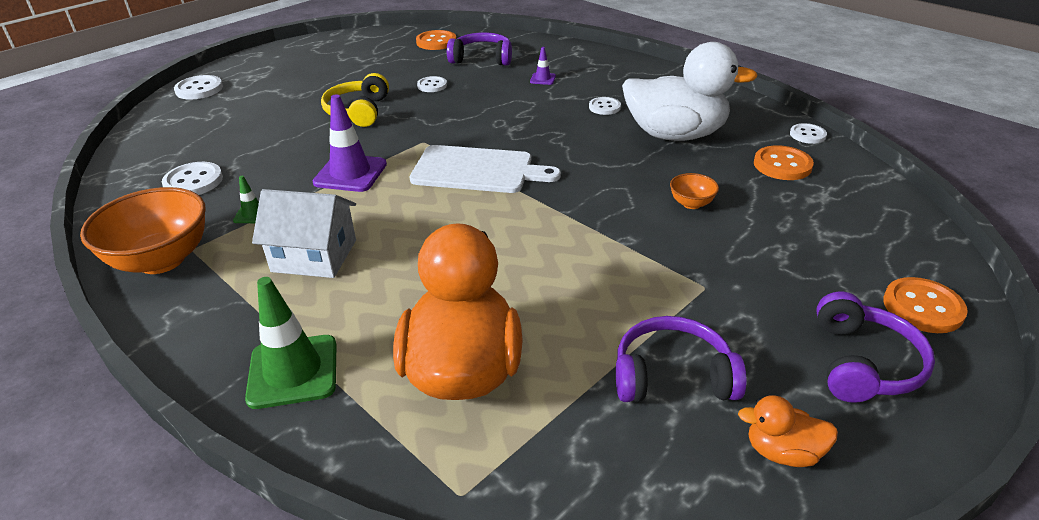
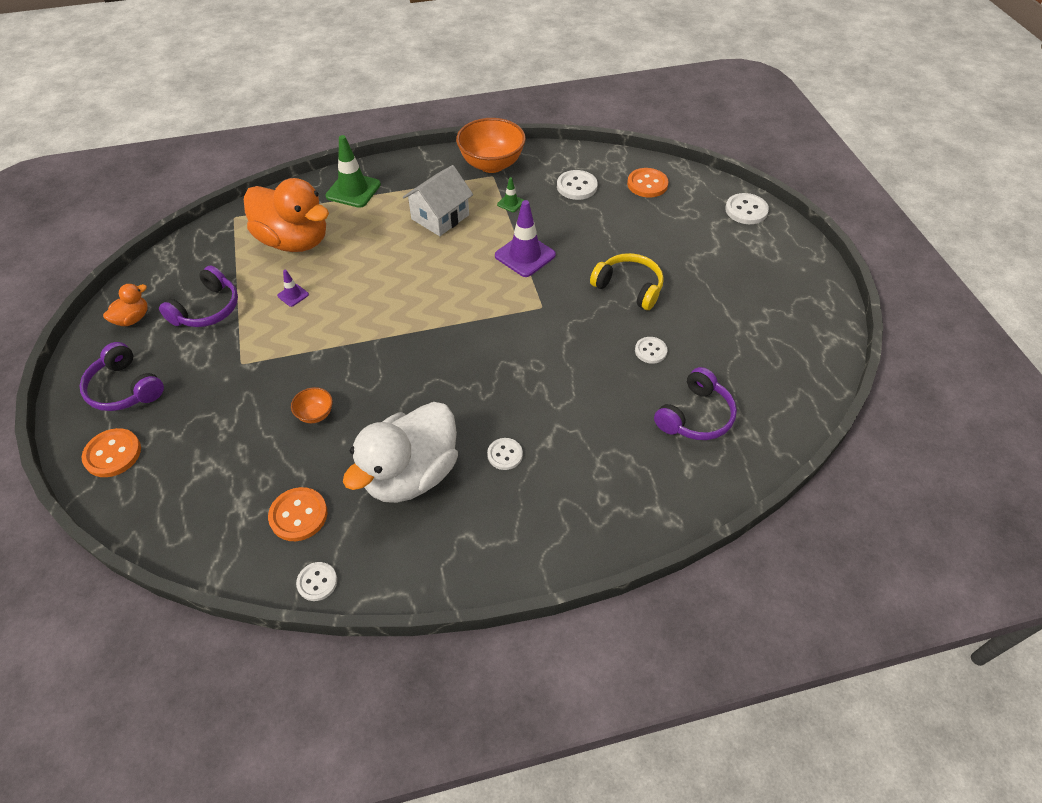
camera: 120 degrees right, 15 degrees up
(436, 42) = (773, 397): orange button -> orange button (647, 184)
(477, 170) = (470, 319): white cutting board -> none
(543, 79) = (605, 441): purple traffic cone -> purple traffic cone (293, 295)

